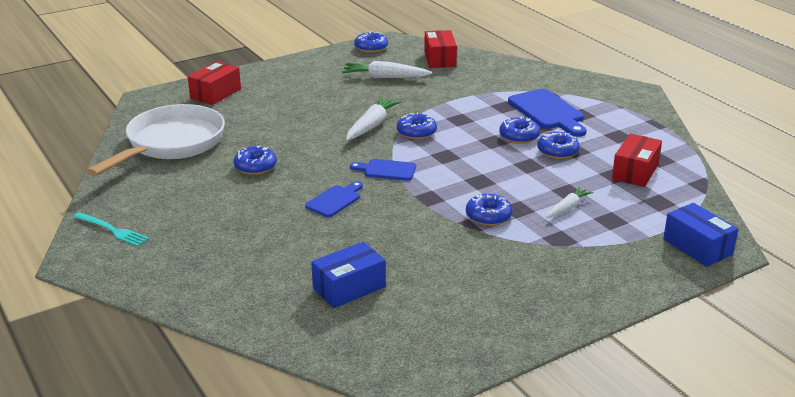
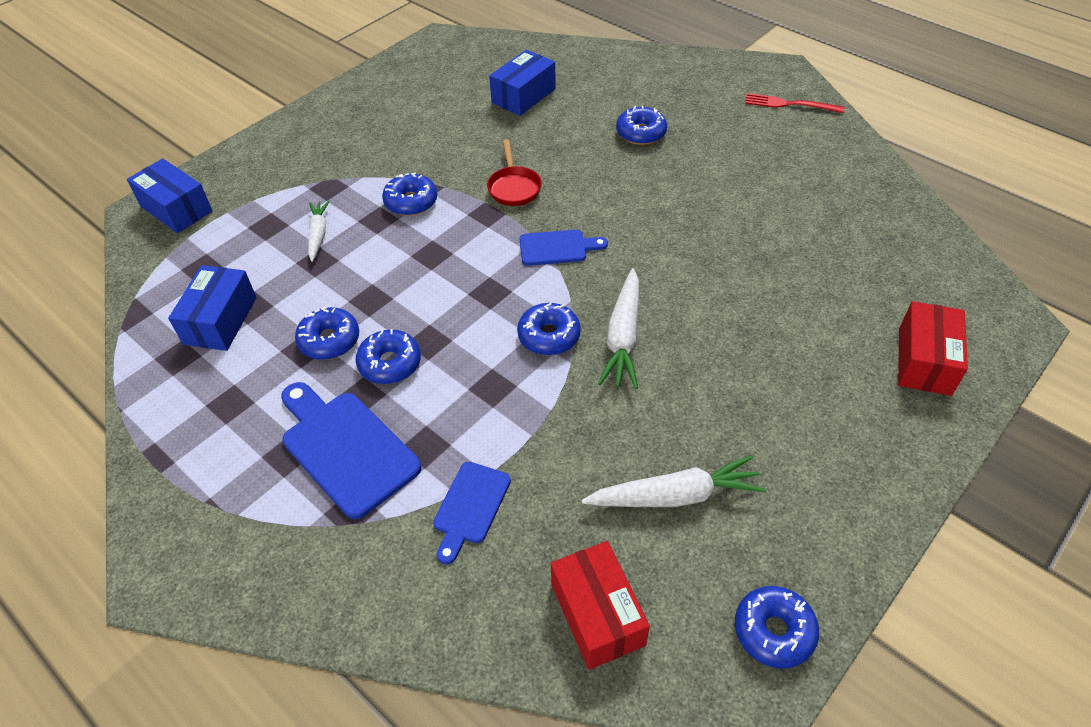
camera: 165 degrees right, 20 degrees up
(112, 230) = (789, 104): turquoise fork -> red fork
(171, 144) = (864, 231): white pan -> none
(255, 167) = (723, 217): blue donut -> blue donut (641, 133)
(335, 200) = (594, 187): blue cutting board -> blue cutting board (470, 507)
(399, 211) = (514, 187): none -> red pan
(567, 208) = (318, 234): white carrot -> white carrot turned 150 degrees clockwise
(635, 172) = (220, 320): red box -> blue box

